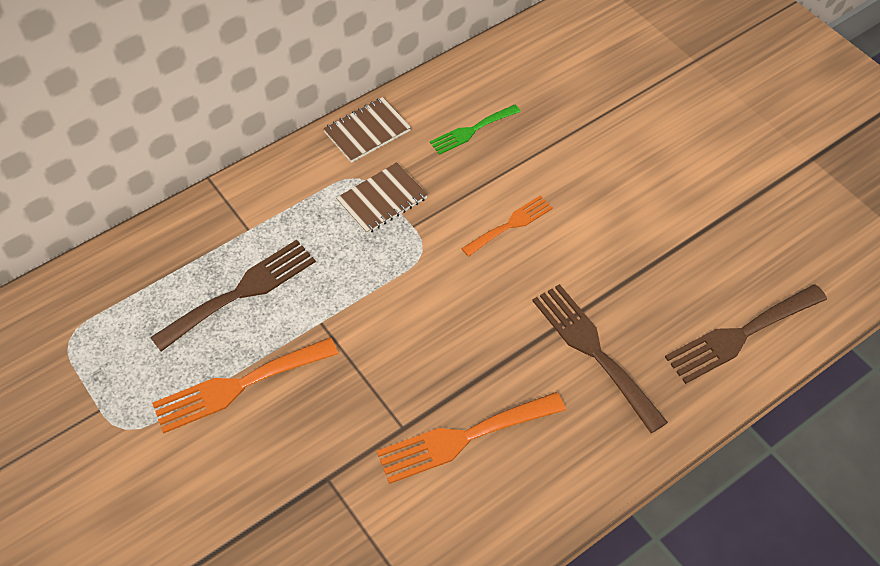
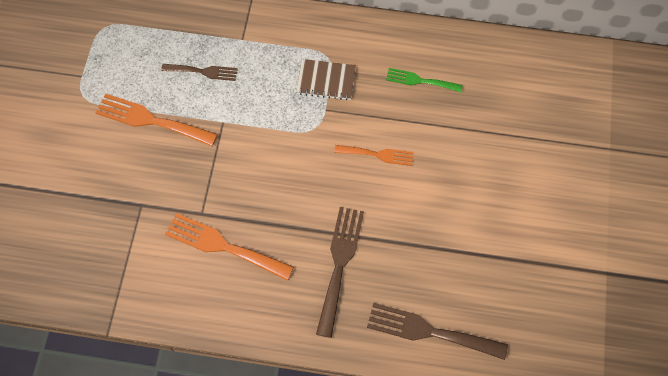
camera: 45 degrees right, 10 degrees up
(242, 292) = (203, 71): brown fork -> brown fork, size x0.62
(367, 131) = (362, 33): brown notebook -> none

